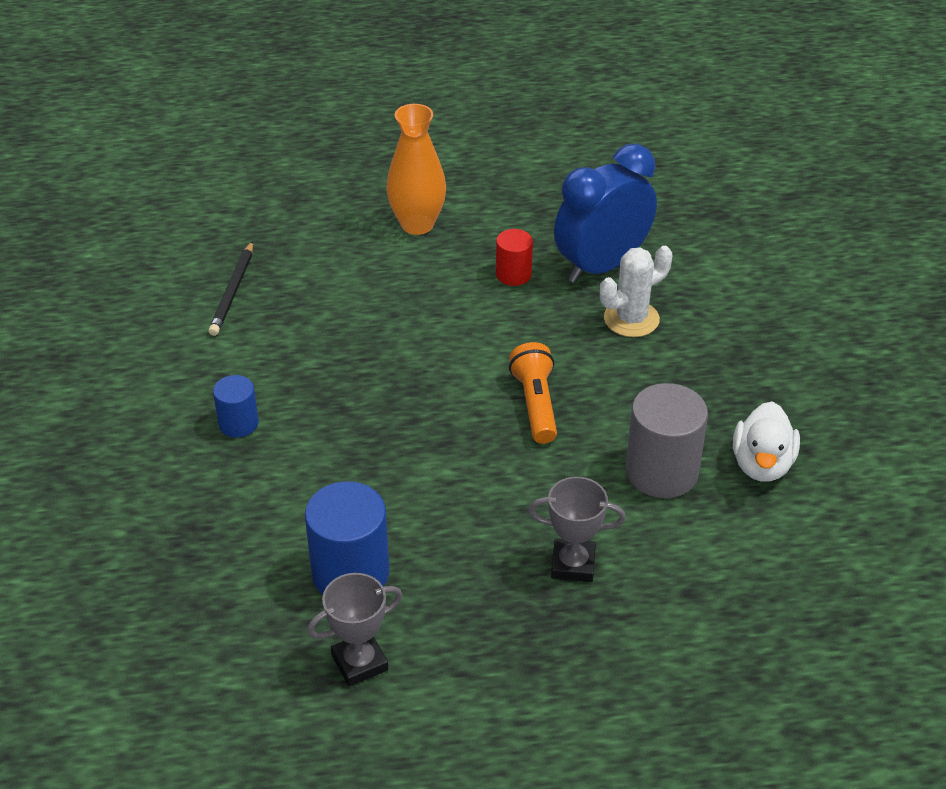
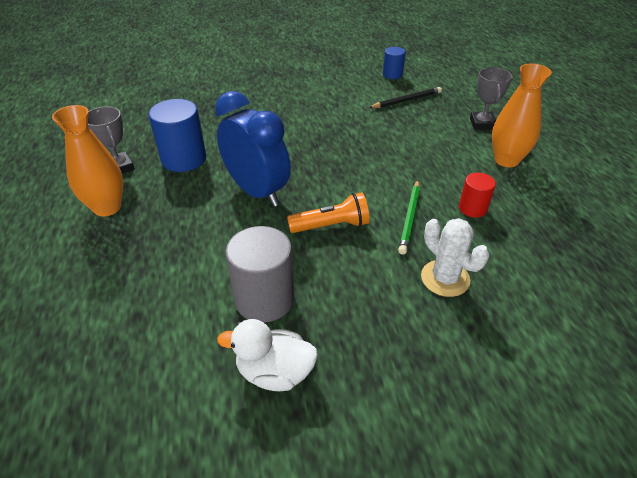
camera: 85 degrees right, 0 degrees up
(233, 291) = (406, 100): black pencil -> black pencil turned 150 degrees clockwise
(238, 423) = (298, 113): blue cylinder -> blue cylinder (392, 74)
(470, 661) = (107, 207): none -> orange vase
(526, 331) = (409, 218): none -> green pencil
(573, 564) = (175, 250): grey trophy -> grey trophy (482, 124)
(601, 266) = (507, 258): blue clock -> blue clock (257, 191)

